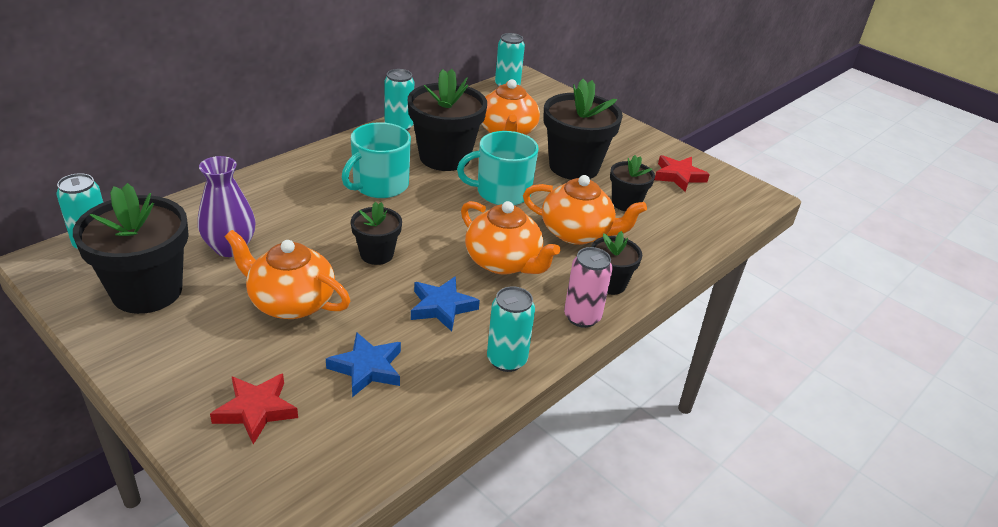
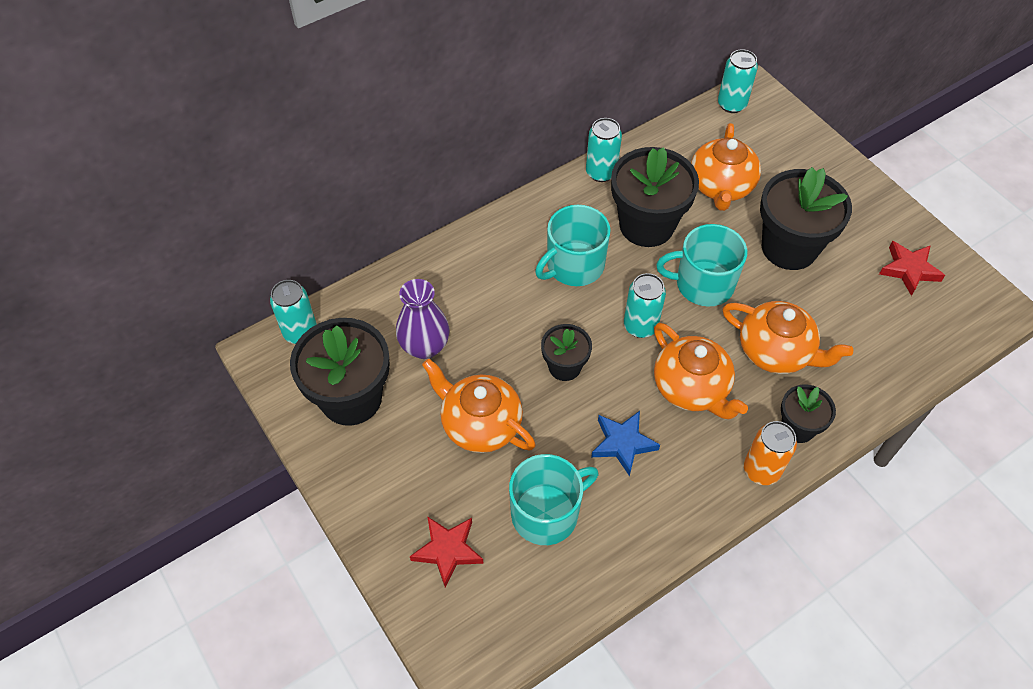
camera: 15 degrees right, 20 degrees up
(367, 368) = (546, 513): blue star -> turquoise mug
(506, 360) = (678, 517): turquoise can -> turquoise can (640, 326)
(582, 317) = (761, 470): pink can -> orange can
(626, 203) = (838, 310): black flower pot -> none

